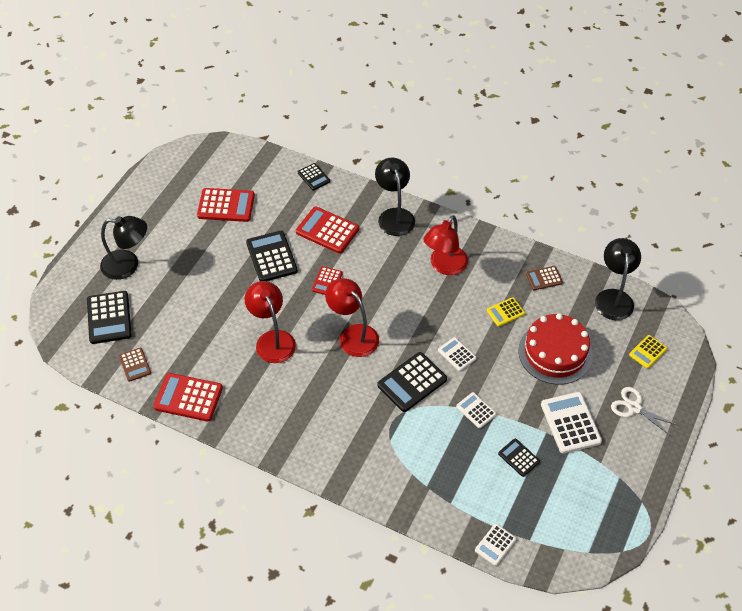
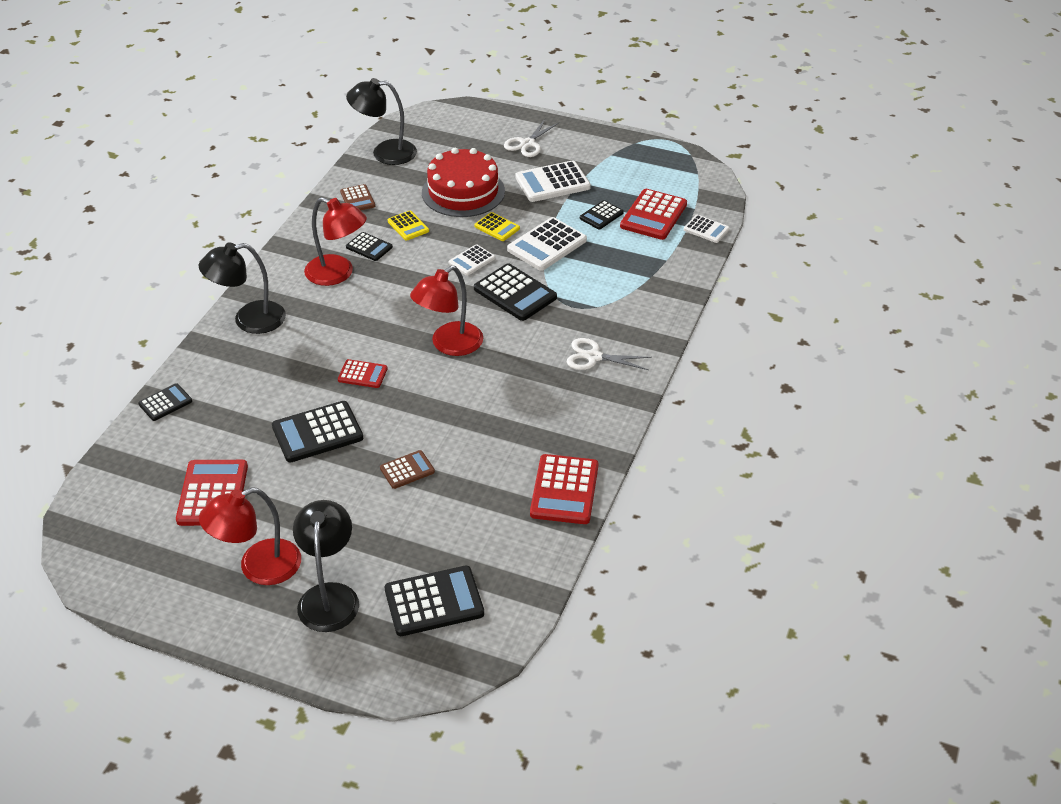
camera: 95 degrees left, 10 degrees down
(135, 365) = (517, 556): brown calculator -> brown calculator (407, 470)
(272, 339) = (462, 418): red lamp -> red lamp (258, 567)
(327, 230) = (271, 381): red calculator -> red calculator (653, 215)
(327, 431) = (593, 357): none -> white scissors
(476, 410) = (547, 245): white calculator -> white calculator, size x1.75
(478, 286) = (369, 247): none -> black calculator
(647, 352) = (457, 133): yellow calculator -> yellow calculator (497, 227)

